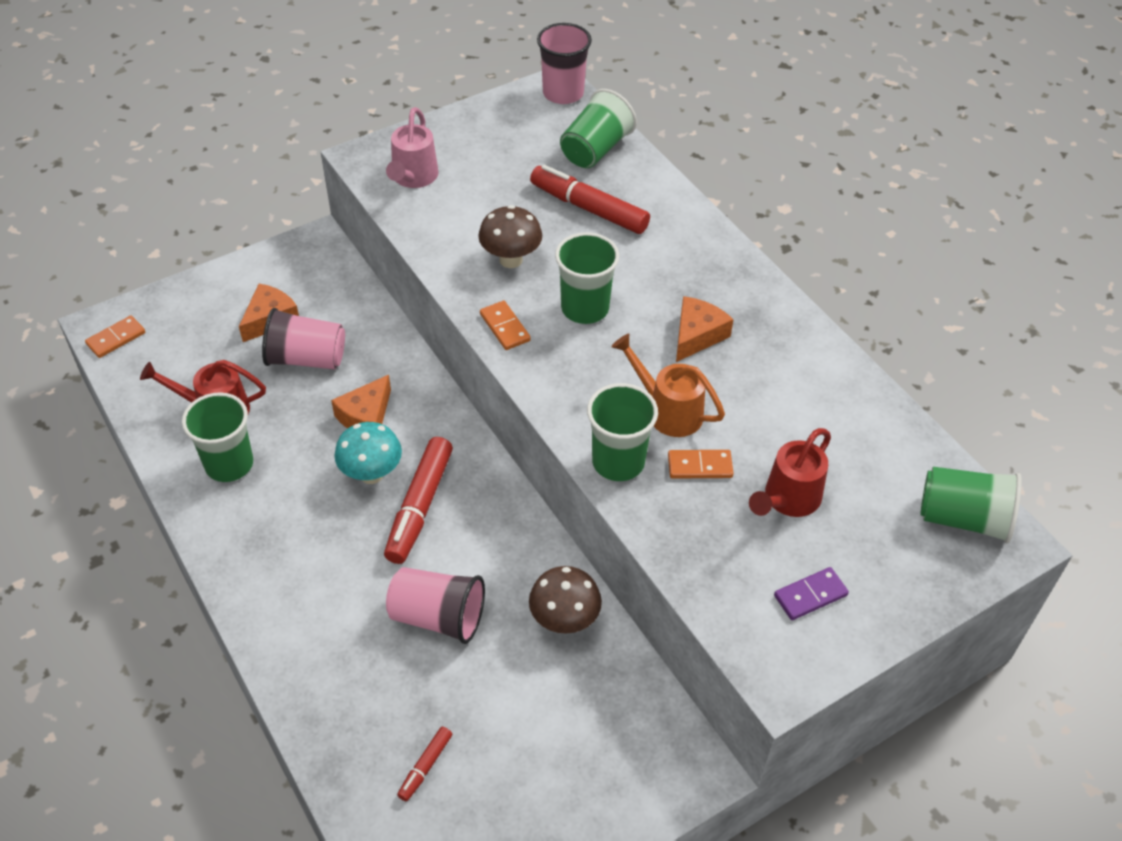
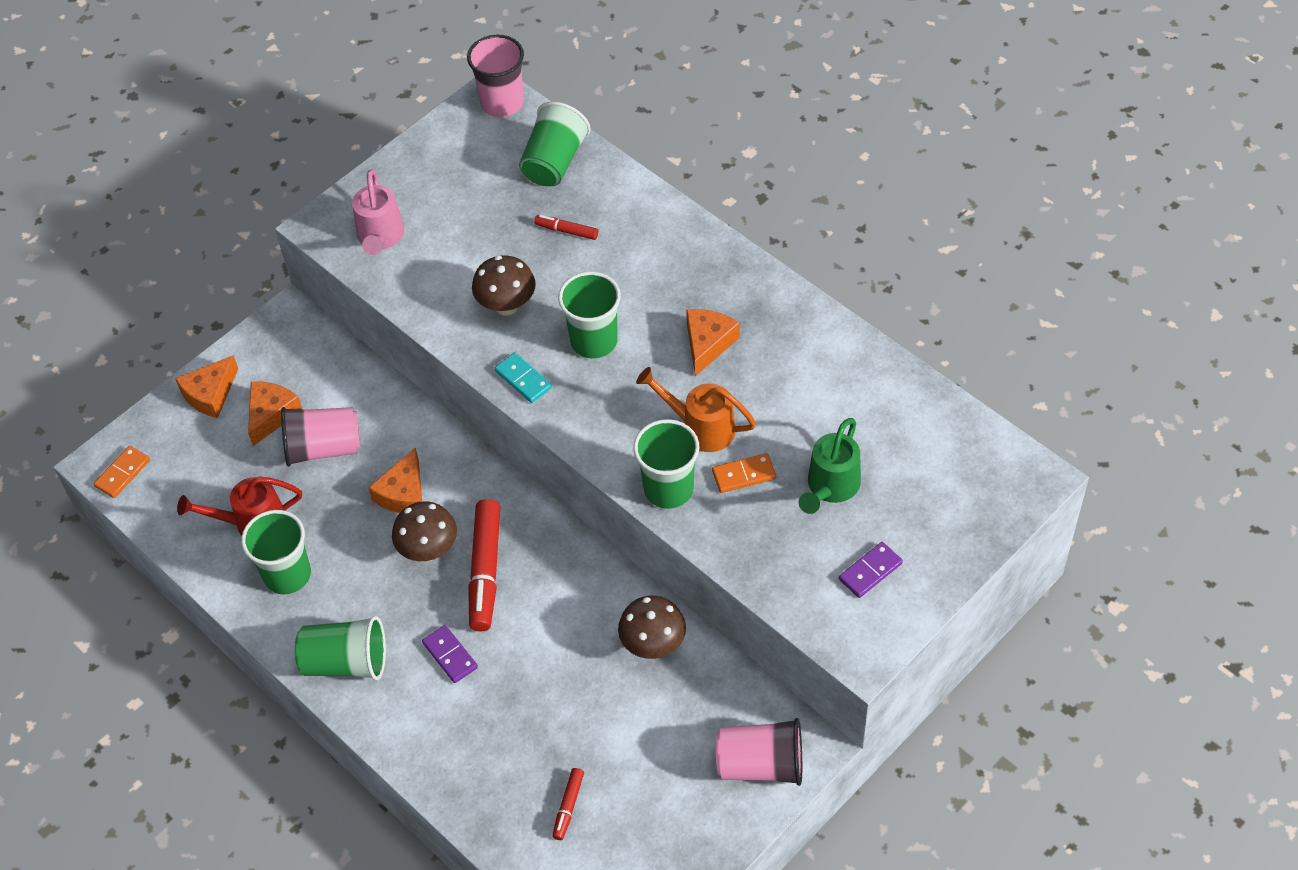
camera: 10 degrees left, 5 degrees up
(222, 289) = (210, 394): none -> orange cheese
(357, 579) = (450, 655): none -> purple domino
(371, 474) = (429, 550): turquoise mushroom -> brown mushroom
(438, 617) = (536, 671): pink cup -> pink cup (761, 764)
(505, 327) = (523, 379): orange domino -> turquoise domino
(589, 208) = (566, 231): red marker -> red marker, size x0.49
(787, 500) = (830, 487): red watering can -> green watering can
(963, 519) = (988, 467): green cup -> green cup (346, 662)

